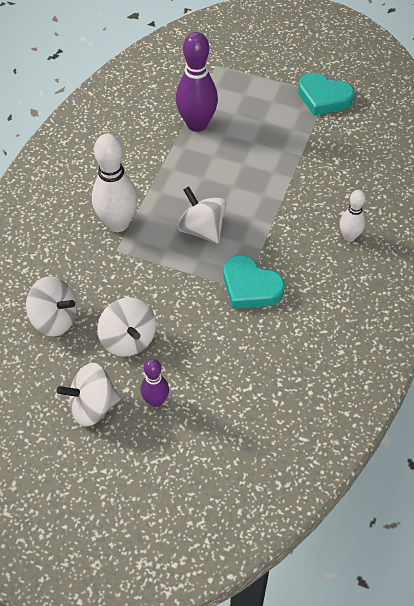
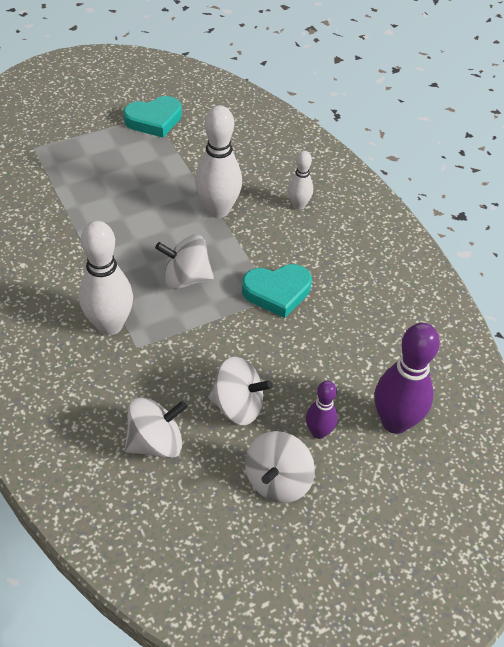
camera: 50 degrees left, 5 degrees down
(197, 124) = (77, 203): purple bowling pin -> purple bowling pin (395, 422)
(284, 197) = (218, 210): none -> white bowling pin

